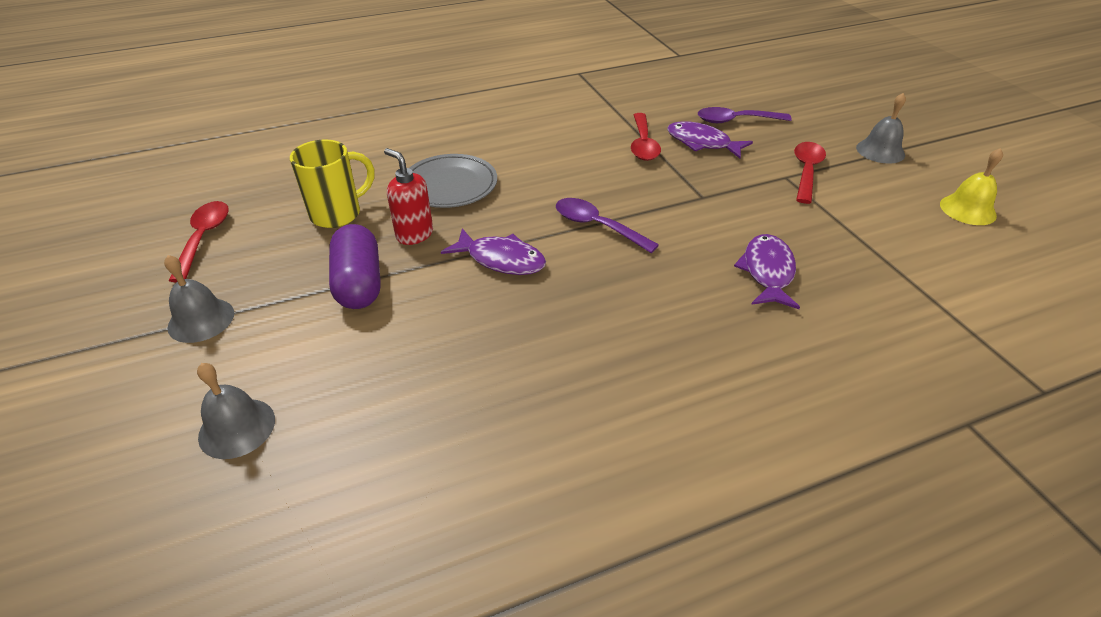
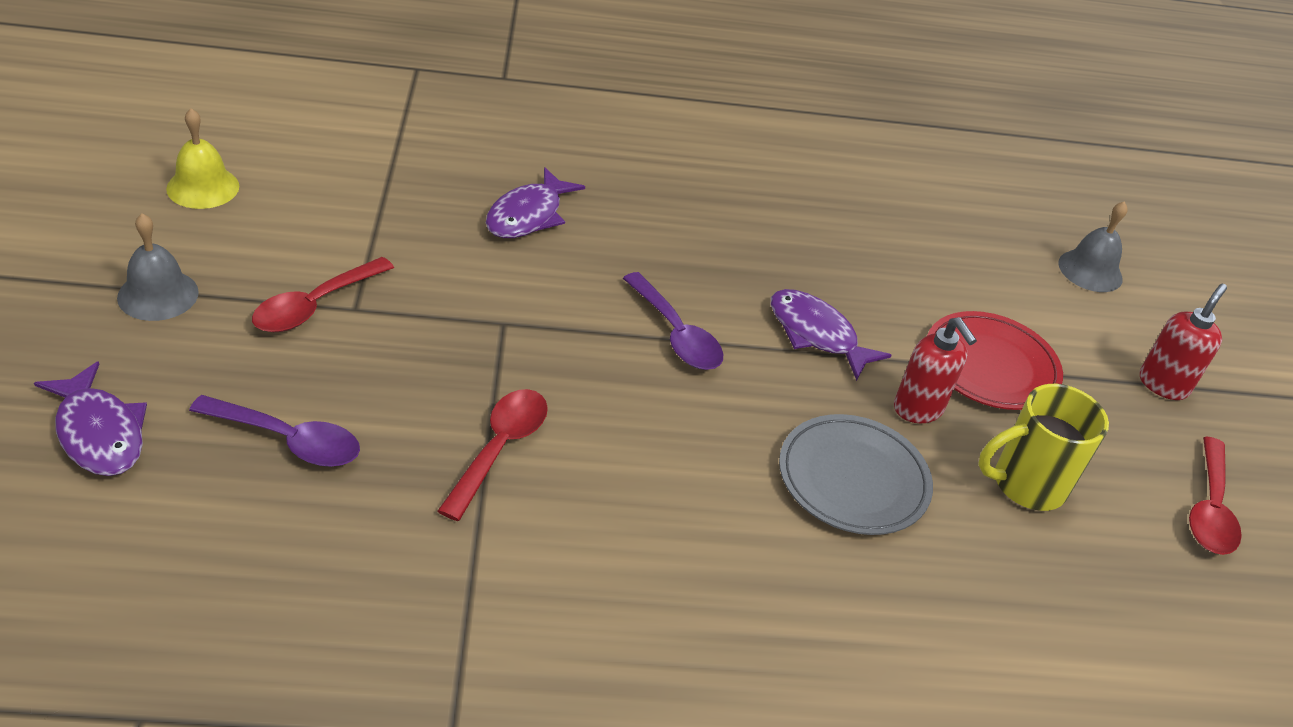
camera: 165 degrees left, 0 degrees up
(201, 320) = (1163, 384): grey bell -> red soap dispenser
(359, 283) = (990, 366): purple capsule -> red plate
(702, 143) = (402, 413): purple fish -> purple fish (99, 433)

